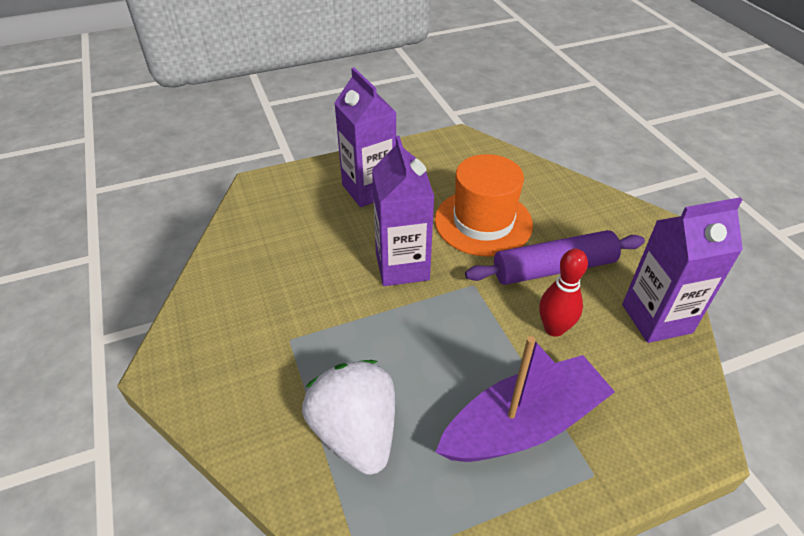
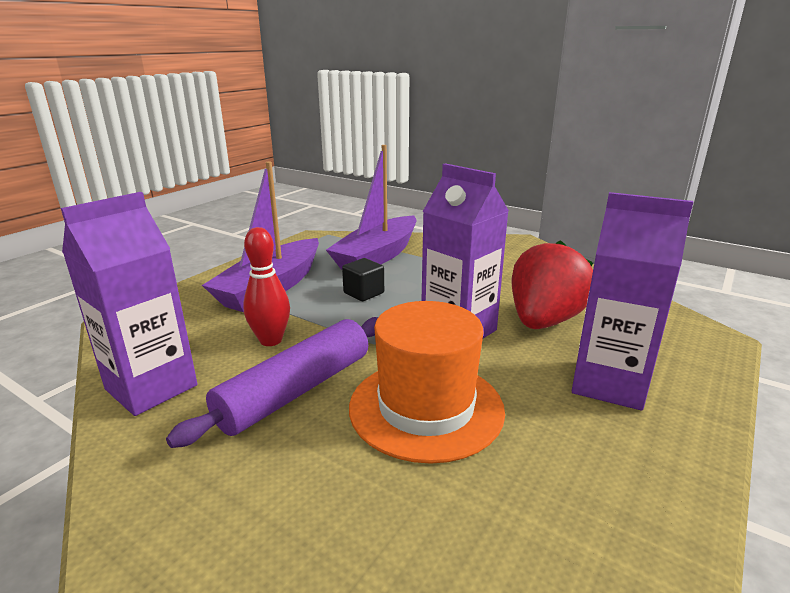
camera: 145 degrees right, 20 degrees down
(332, 244) = (544, 321): none -> red strawberry
(356, 433) = (377, 256): white strawberry -> purple boat
(433, 357) = (363, 293): none -> black cube

